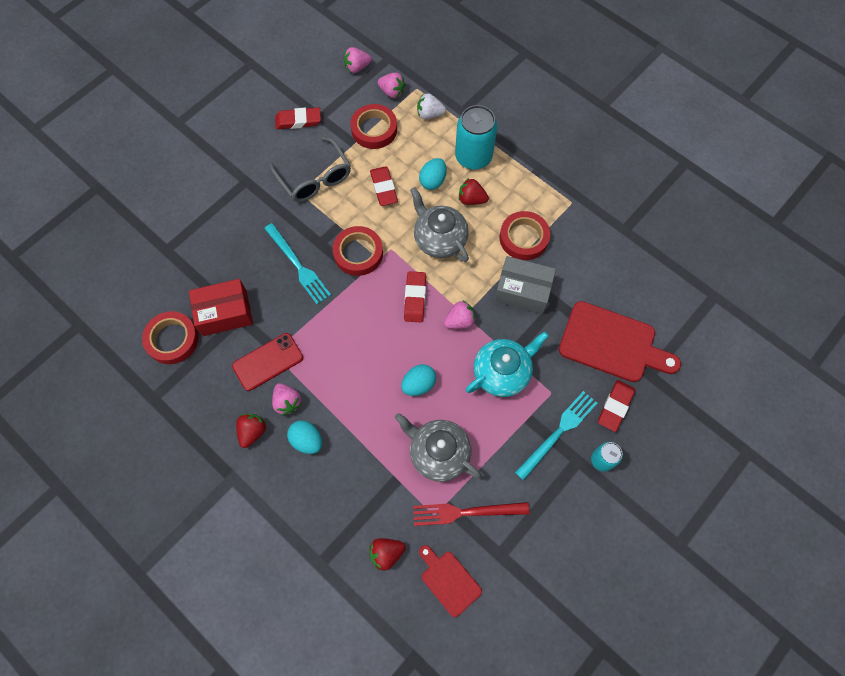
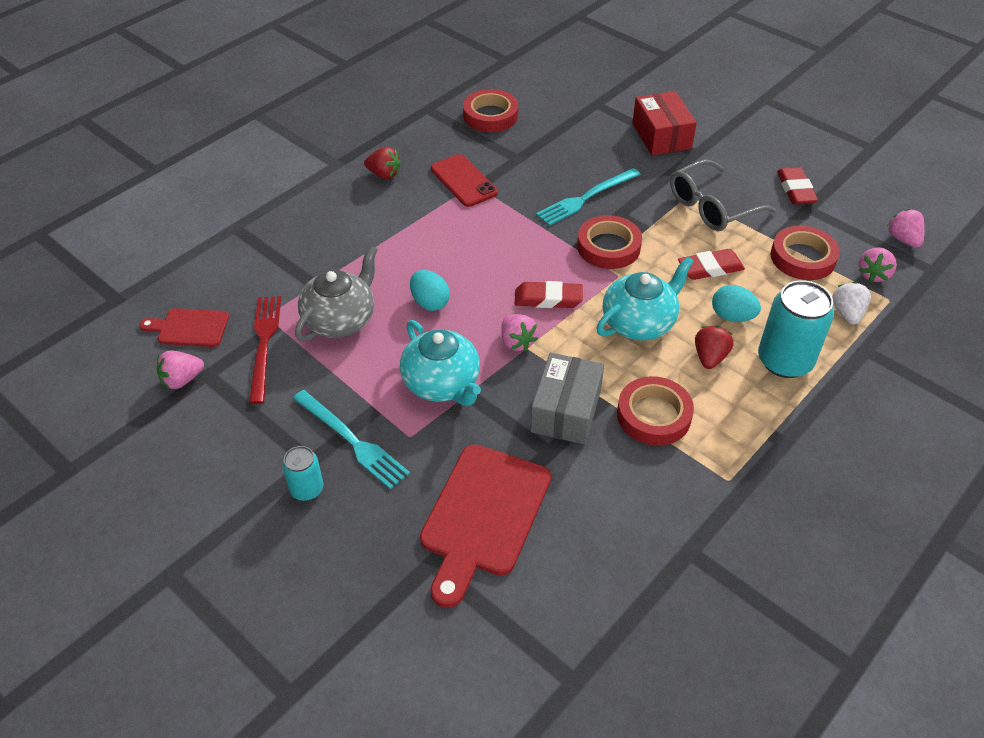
camera: 90 degrees right, 20 degrees down
(225, 313) = (522, 148): red box -> red box (661, 136)
(287, 402) = (415, 197): pink strawberry -> pink strawberry (182, 380)
(307, 440) = (369, 213): turquoise egg -> none
(386, 553) = (232, 276): red strawberry -> none
(439, 239) = (639, 323): grey teapot -> turquoise teapot
(449, 580) = (189, 328): red cutting board -> red cutting board turned 135 degrees counterclockwise
(615, 406) = (383, 512): red eraser -> none

